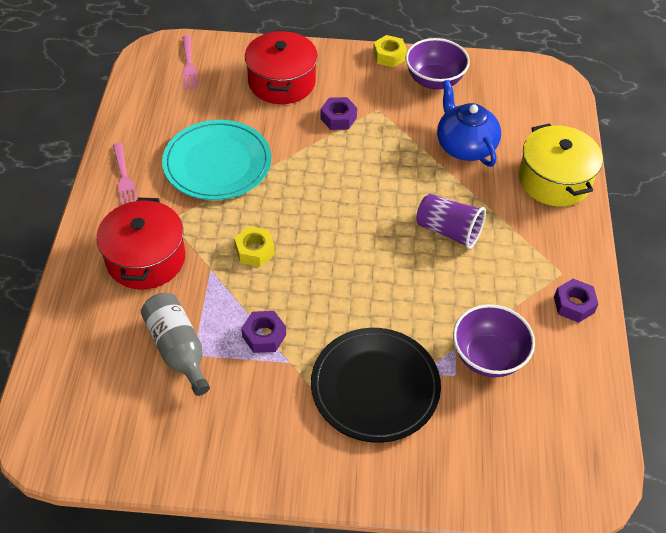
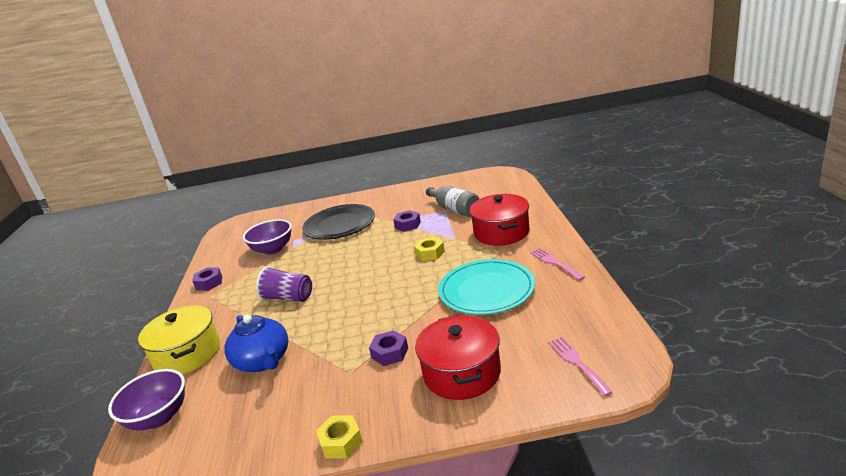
camera: 175 degrees right, 25 degrees down
(434, 81) = (285, 423): purple bowl -> purple bowl (159, 417)

